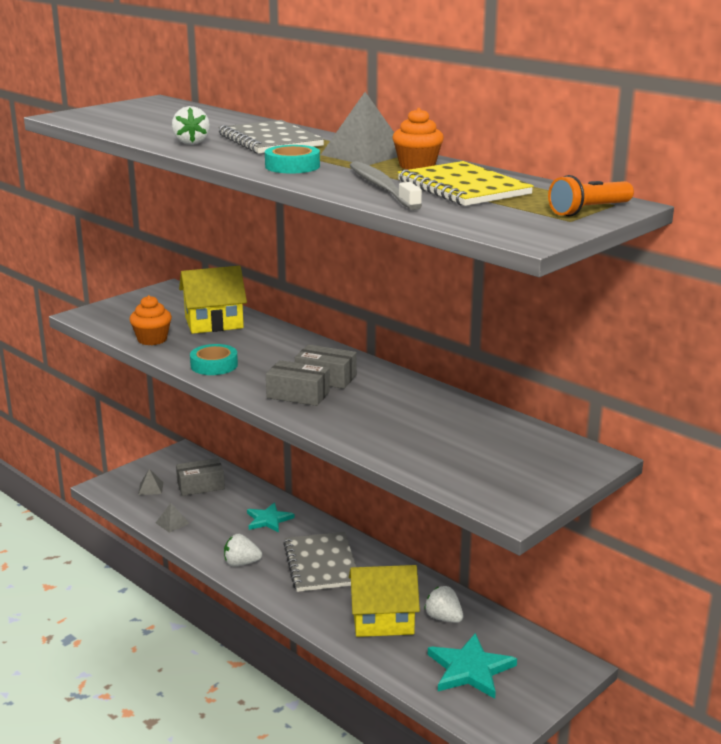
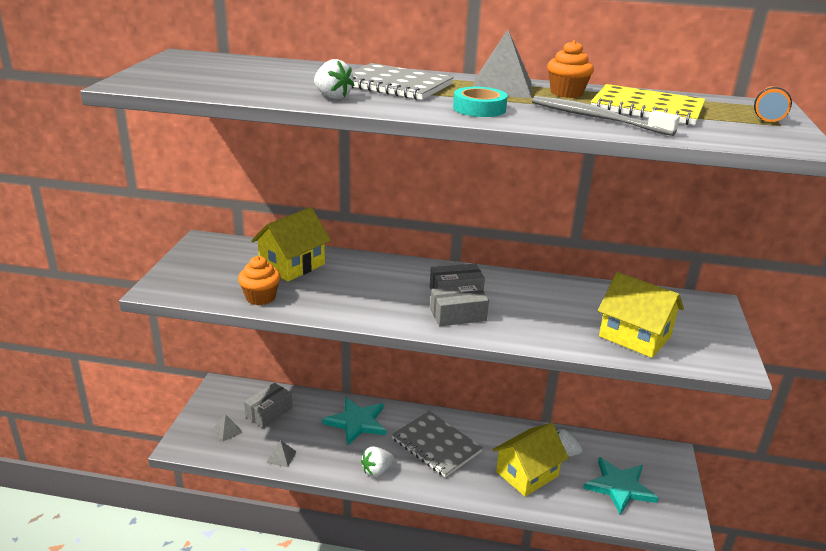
camera: 35 degrees left, 5 degrees up
(214, 365) = (351, 307): turquoise tape -> none
(268, 520) = (357, 422): turquoise star -> turquoise star, size x1.50
(445, 458) = (634, 336): none -> yellow house

